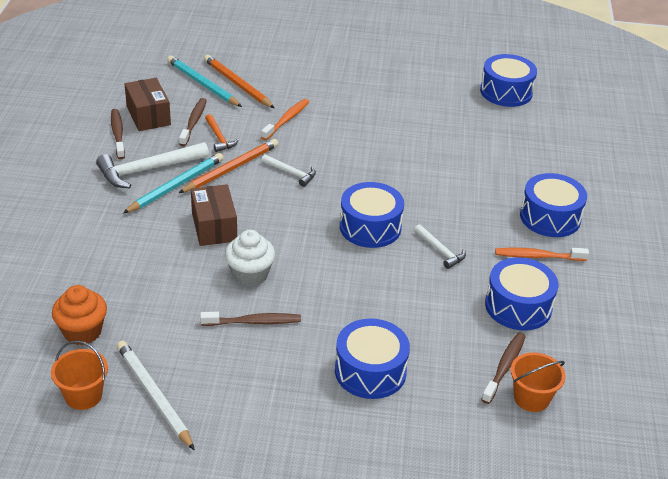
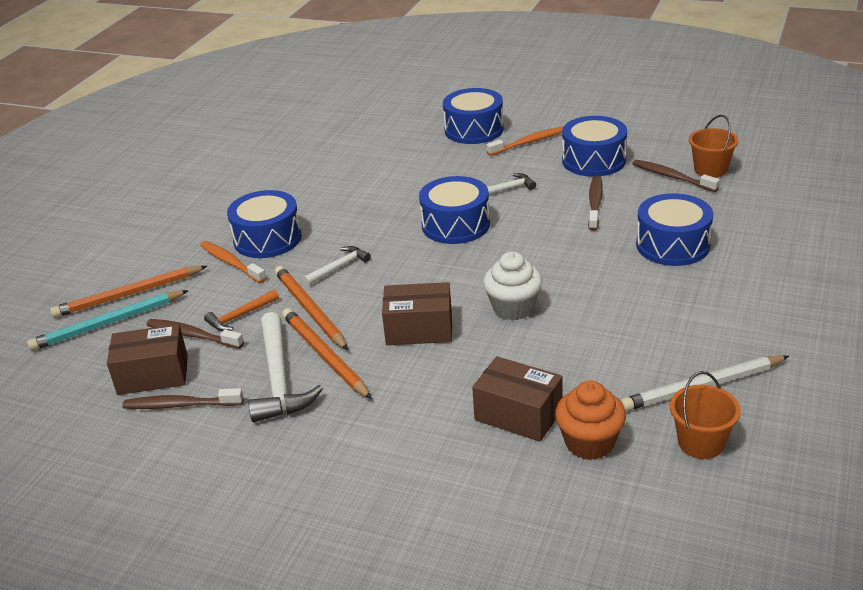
camera: 70 degrees left, 5 degrees down
(114, 291) = (518, 414): none -> brown box
(176, 186) = (325, 356): turquoise pencil -> orange pencil
(219, 138) = (240, 316): orange hammer -> orange hammer turned 150 degrees clockwise
(253, 322) = (592, 311): brown toothbrush -> brown toothbrush (595, 203)
(506, 92) = (262, 125): blue drum -> blue drum (267, 239)
(538, 256) = (528, 142): orange toothbrush -> orange toothbrush turned 135 degrees counterclockwise

